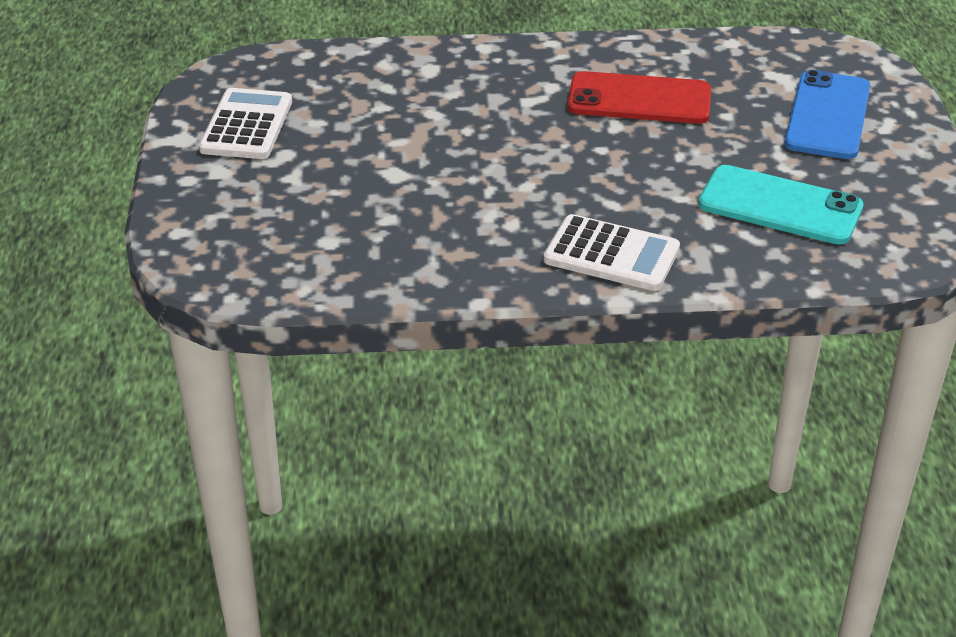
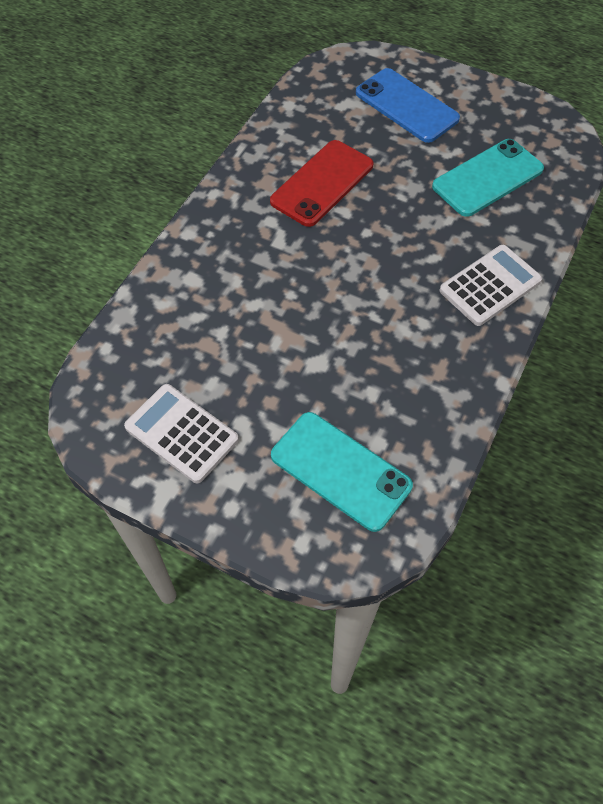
camera: 60 degrees left, 20 degrees up
(278, 228) = (341, 470): none -> turquoise phone

